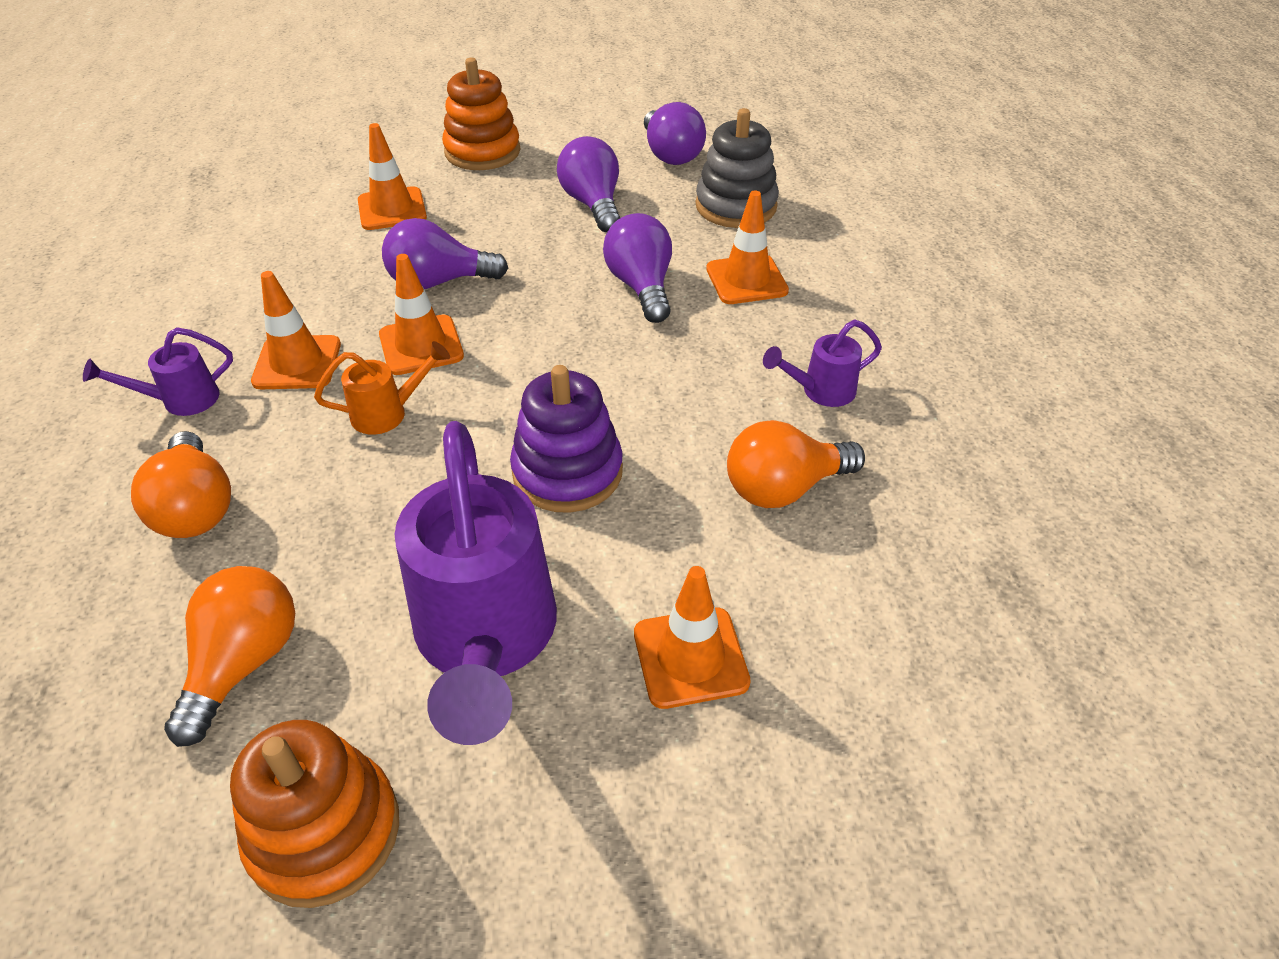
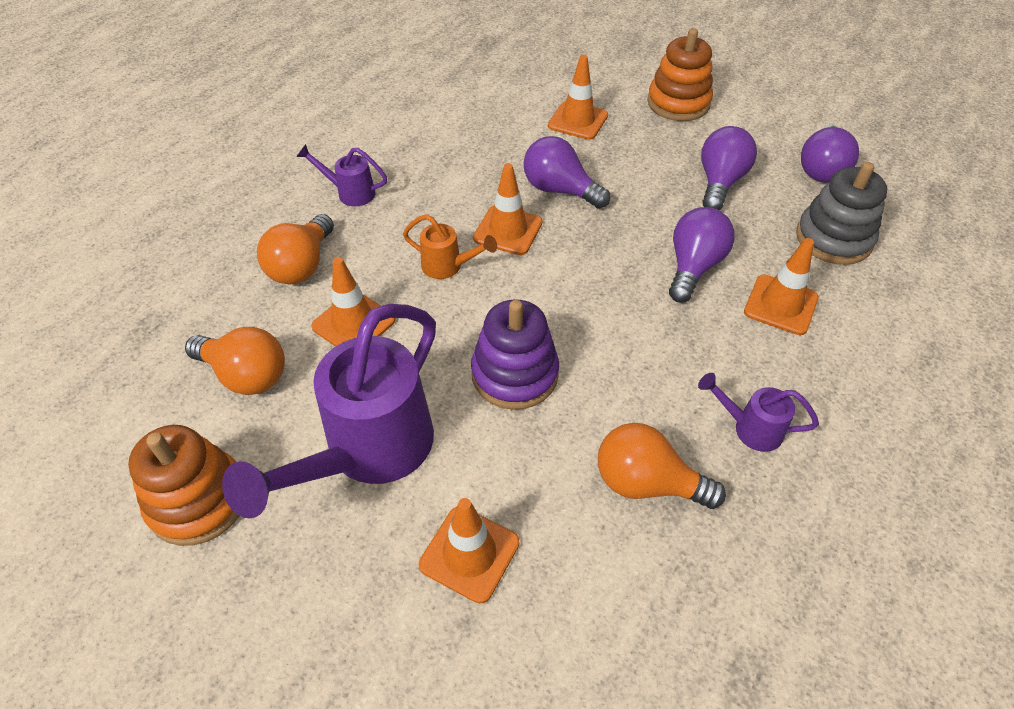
camera: 40 degrees right, 5 degrees up
(244, 663) = (246, 375): orange light bulb -> orange light bulb turned 60 degrees clockwise
(297, 363) = (428, 203): orange traffic cone -> orange traffic cone (353, 323)

